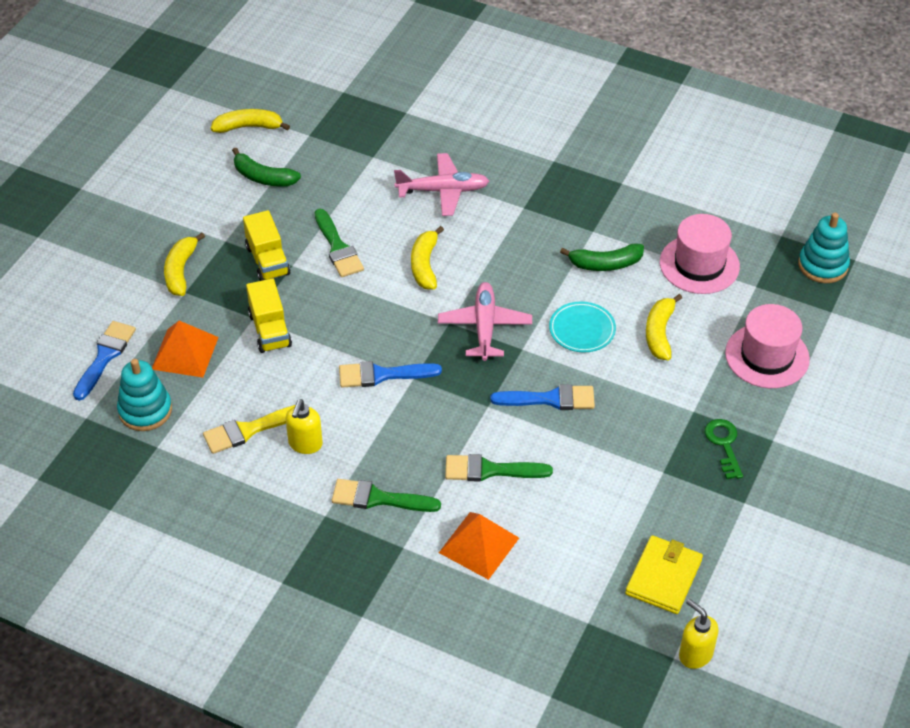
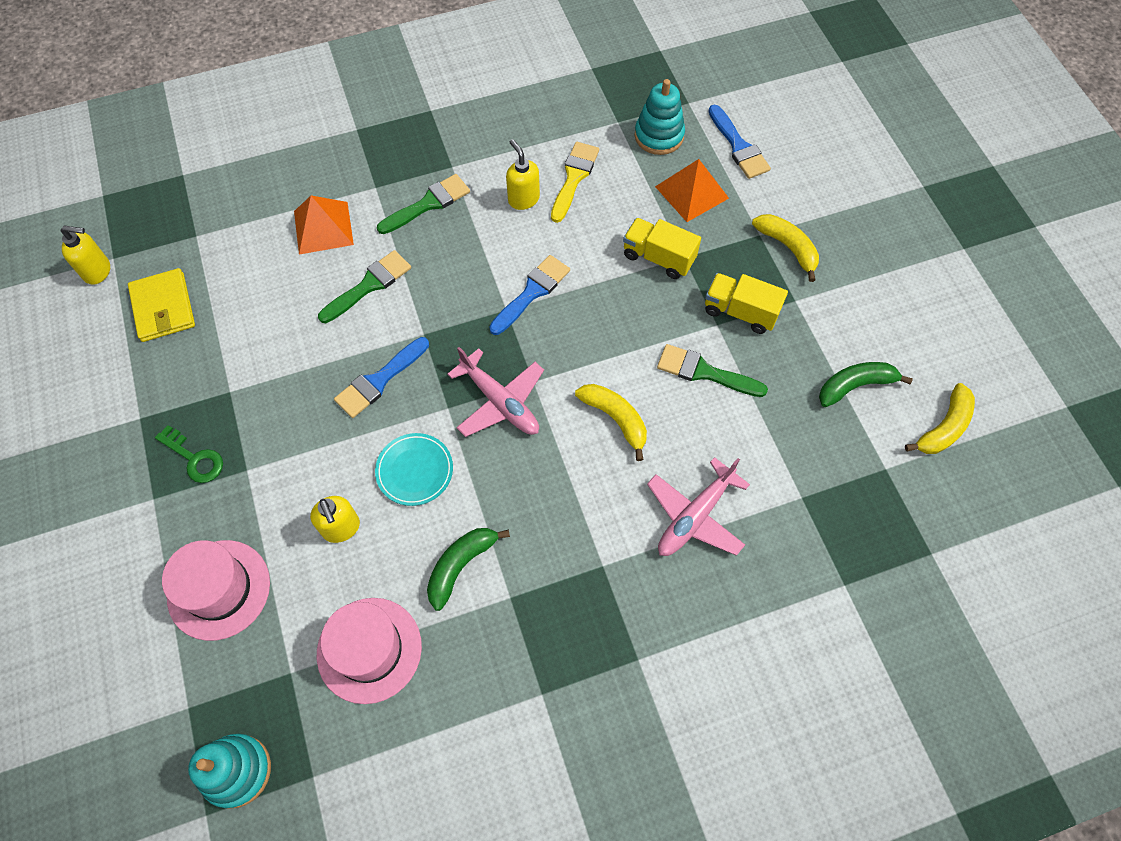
camera: 135 degrees right, 15 degrees up
(660, 333) = (341, 528): yellow banana -> yellow soap dispenser

